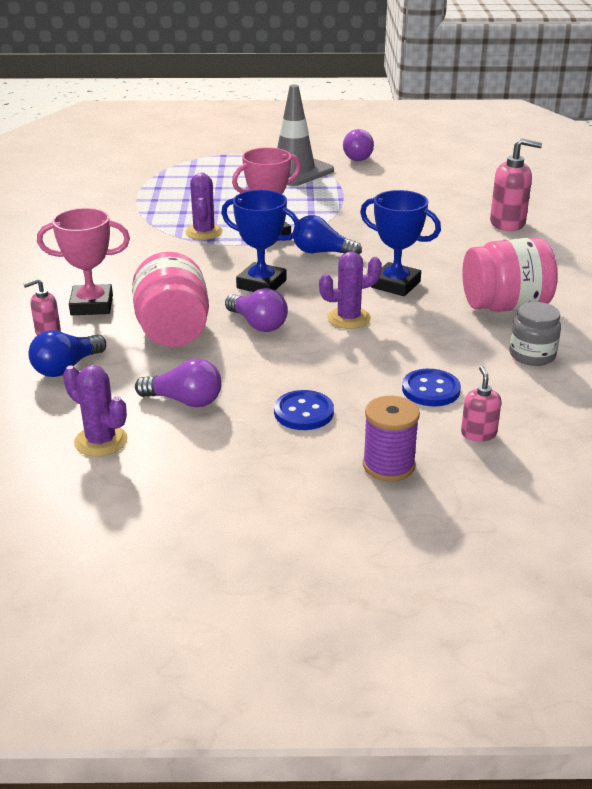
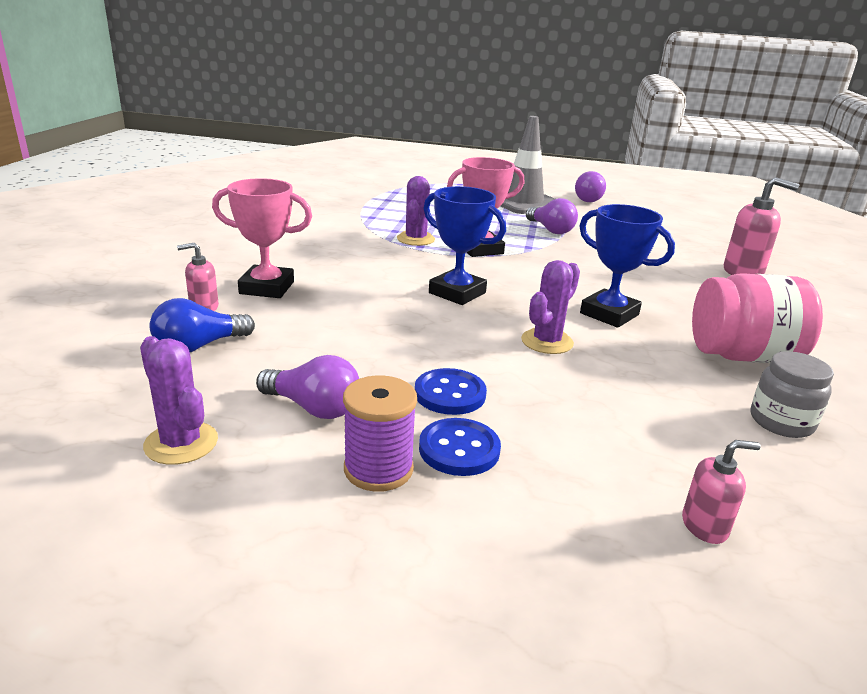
camera: 10 degrees right, 5 degrees down
(173, 331) = (339, 325): pink jar -> none
(258, 324) = (438, 332): purple light bulb -> purple light bulb (550, 230)
(321, 252) = (532, 272): blue light bulb -> none
(348, 318) = (547, 342): purple cactus -> purple cactus turned 45 degrees counterclockwise
(388, 465) = (561, 555): purple spool -> purple spool (378, 469)
(431, 390) = (638, 447): blue button -> blue button (450, 394)
(478, 433) = (705, 526): pink soap dispenser -> pink soap dispenser turned 75 degrees clockwise

